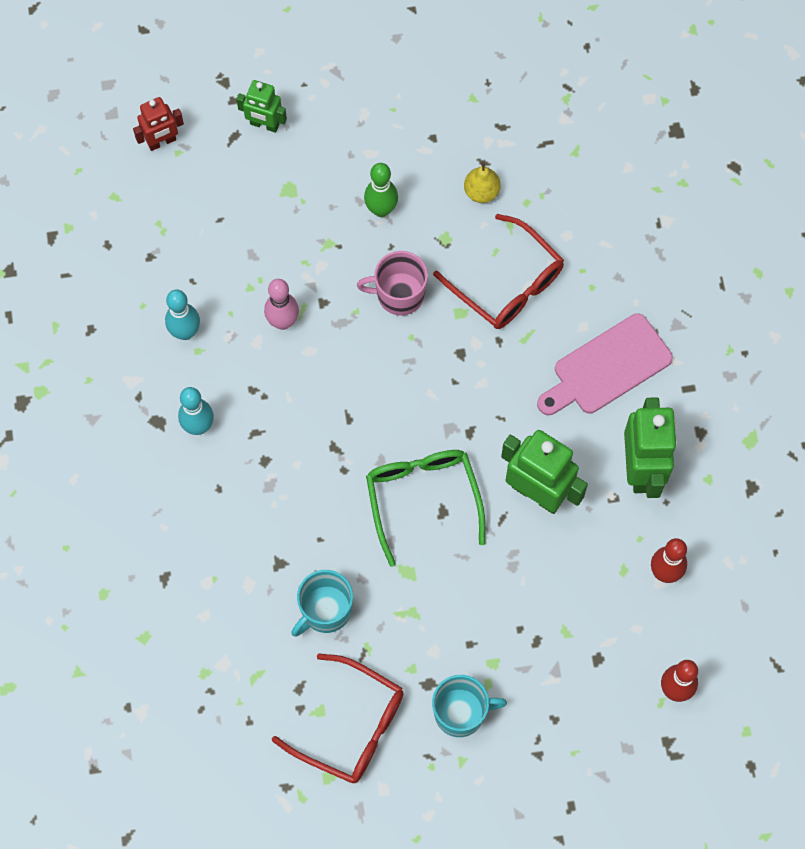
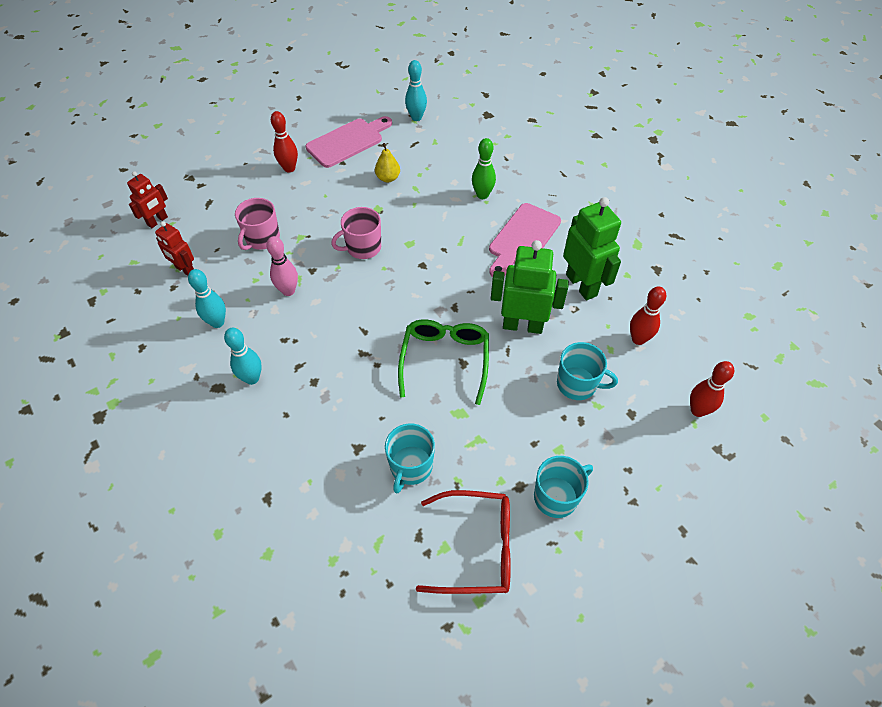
camera: 25 degrees left, 15 degrees down
(171, 236) = (185, 270): none -> red robot
(264, 124) = (227, 190): green robot -> none
(280, 226) = (262, 239): none -> pink mug
(358, 119) = (289, 168): none -> red bowling pin
(381, 209) = (327, 207): green bowling pin -> green bowling pin (482, 195)
(423, 499) = (445, 360): green glasses -> green glasses turned 45 degrees clockwise
(456, 102) = (348, 141): none -> pink cutting board
(507, 283) = (431, 217): red glasses -> none
(558, 597) = (577, 384): none -> turquoise mug
(572, 94) = (416, 117): none -> turquoise bowling pin

